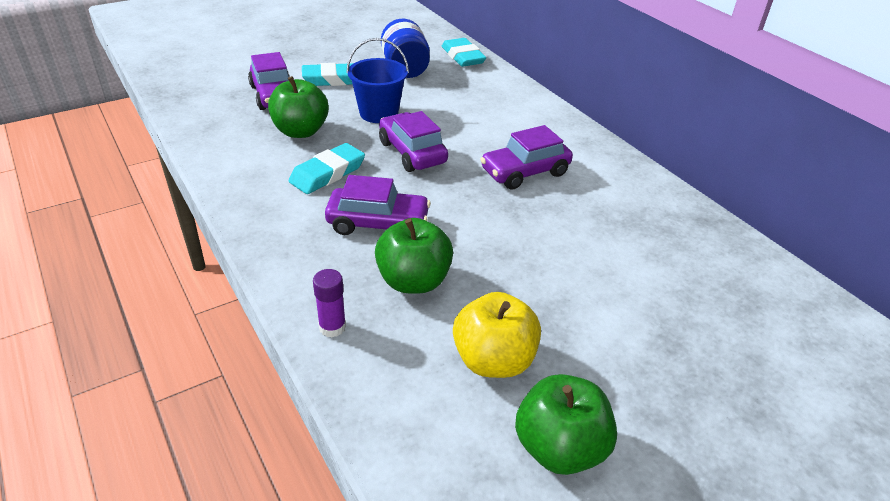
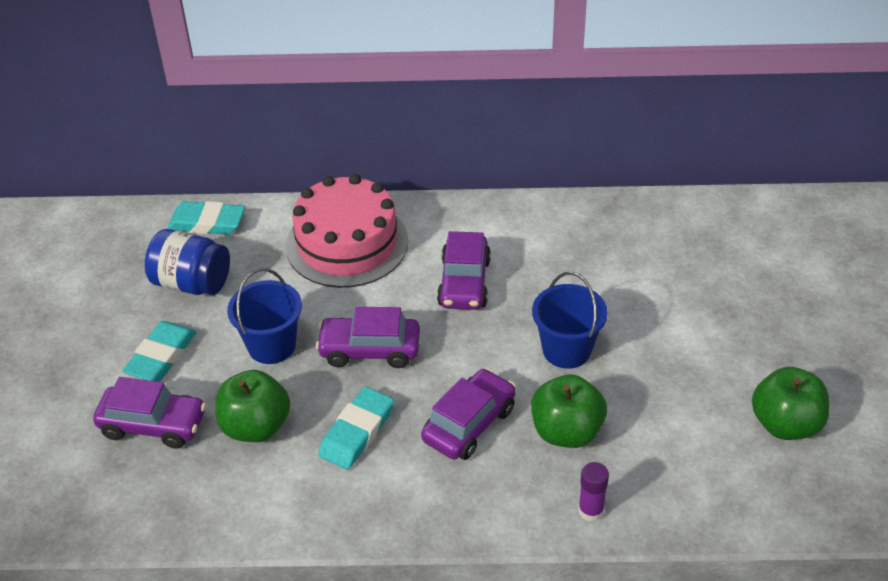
camera: 55 degrees left, 5 degrees up
(327, 173) = (357, 432): turquoise eraser -> turquoise eraser turned 45 degrees clockwise
(493, 360) = (687, 421): yellow apple -> none
(505, 110) = (347, 243): none -> pink cake
(508, 250) = (567, 350): none -> blue bucket

